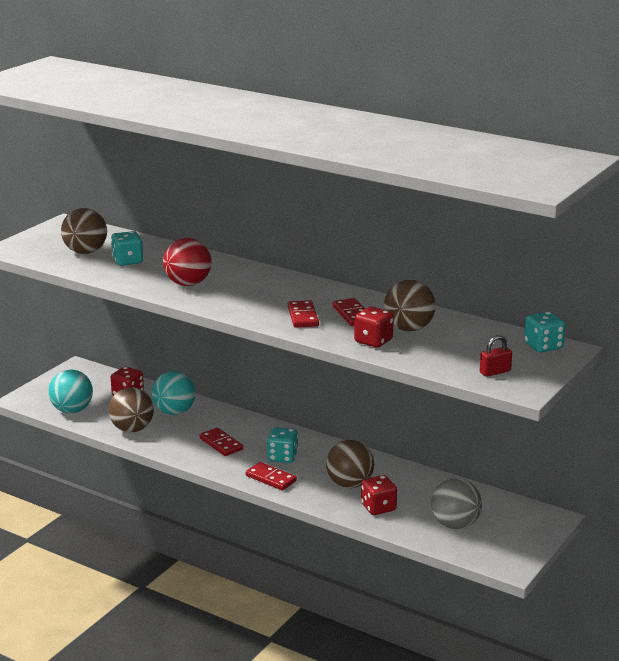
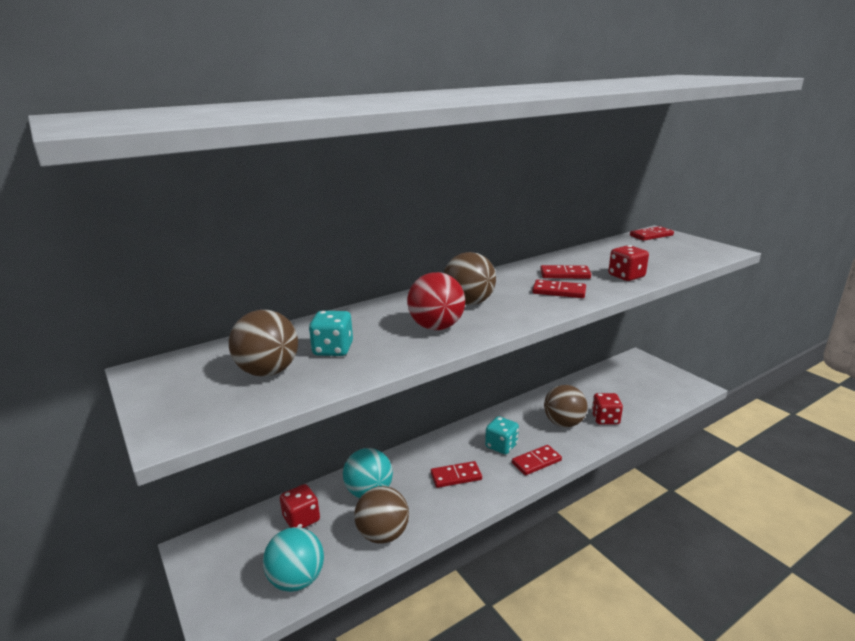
camera: 65 degrees left, 0 degrees up
(408, 329) = (604, 262): brown ball -> brown ball (469, 303)
(455, 525) = (639, 393): grey ball -> none
(495, 372) = (695, 253): red padlock -> none
(543, 346) = (651, 235): turquoise dice -> red domino

